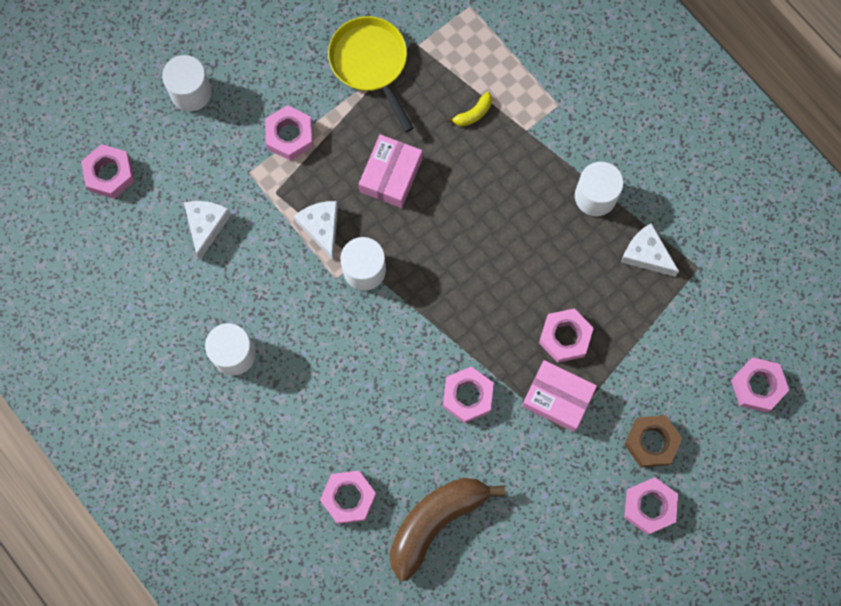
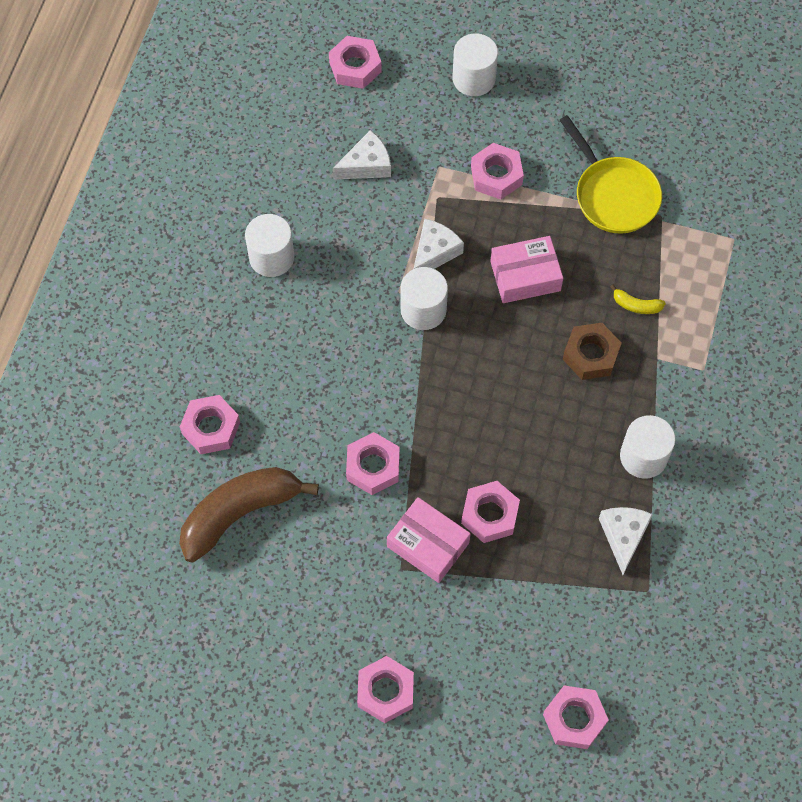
camera: 55 degrees right, 10 degrees down
(371, 63) = (613, 195): yellow pan -> yellow pan turned 120 degrees clockwise
(435, 522) = (239, 513): brown banana -> brown banana turned 45 degrees counterclockwise
(557, 398) = (428, 544): pink box -> pink box turned 45 degrees counterclockwise
(651, 442) = (448, 655): brown nut -> brown nut (591, 355)

